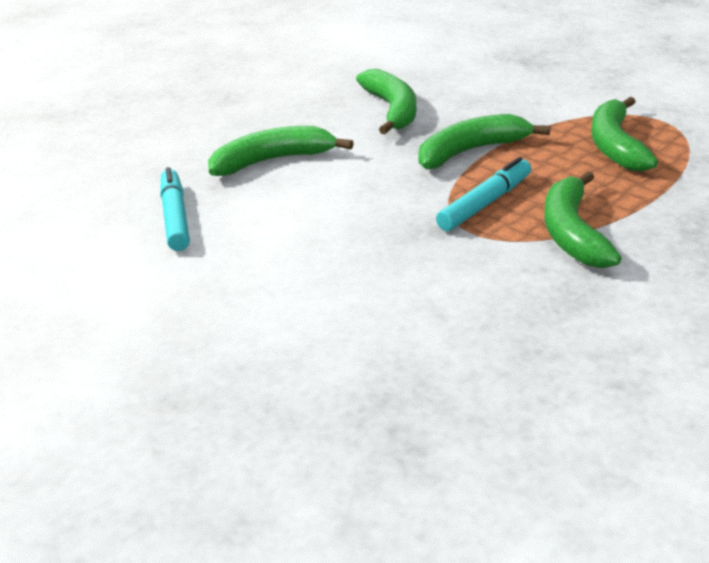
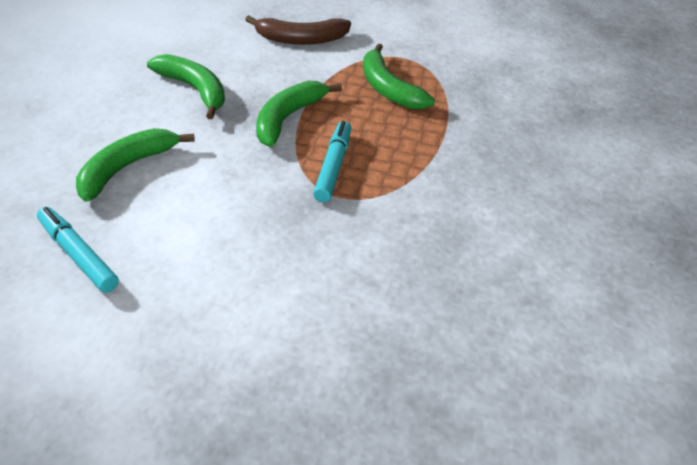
camera: 35 degrees left, 10 degrees up
(547, 84) = (300, 39): none -> brown banana
(572, 233) = (412, 177): green banana -> none

